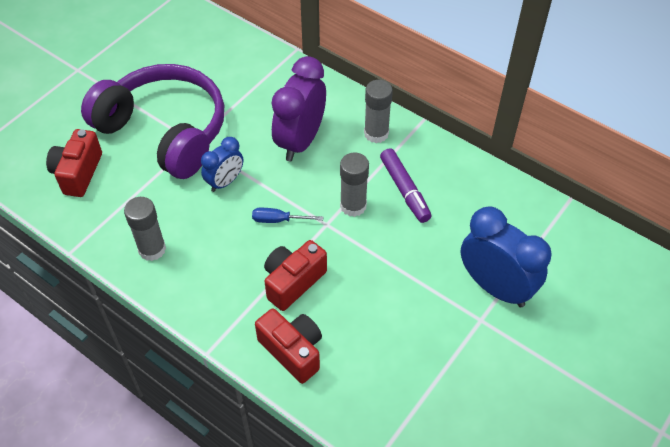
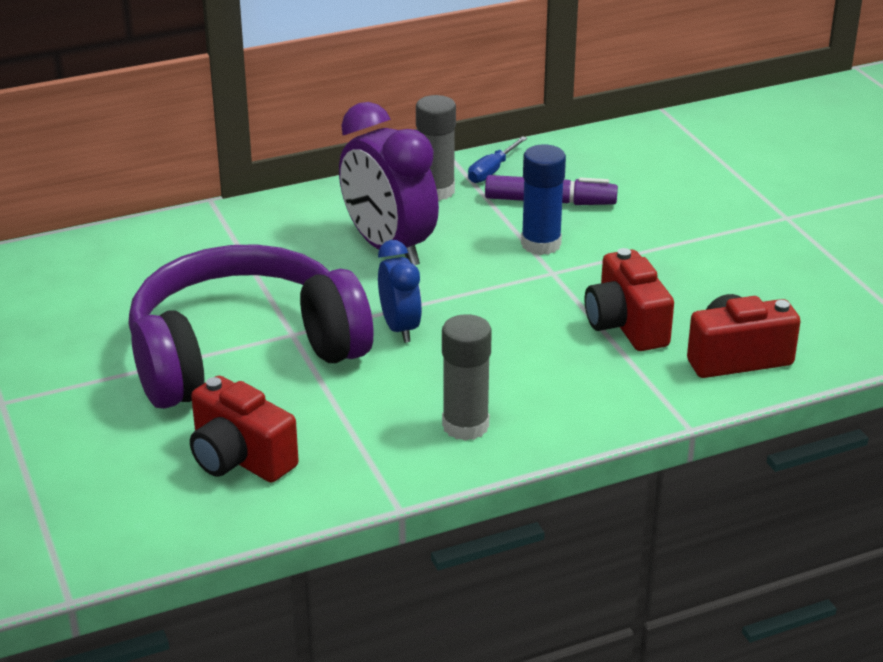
camera: 60 degrees left, 20 degrees down
(279, 220) = (512, 305): blue screwdriver -> blue screwdriver (492, 171)
(353, 206) = (541, 244): grey glue stick -> blue glue stick
(495, 287) = (748, 193): blue clock -> none

